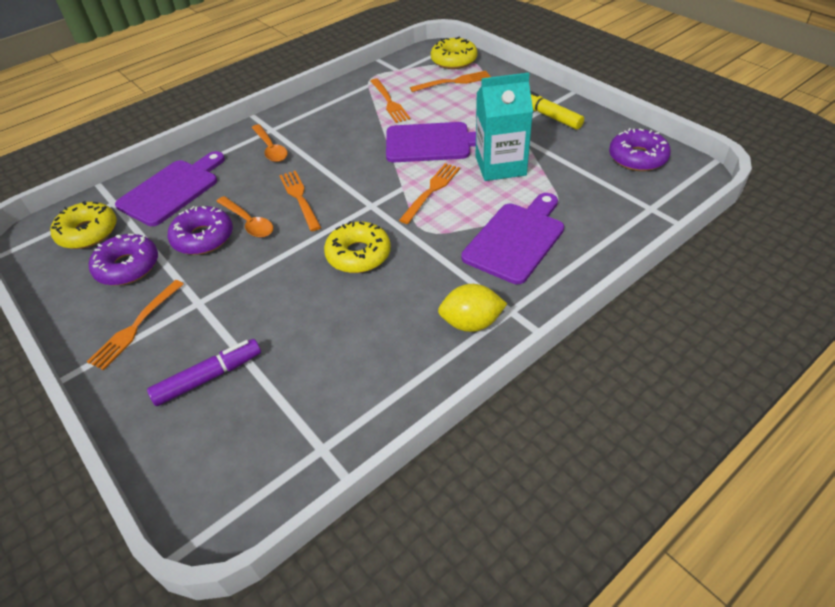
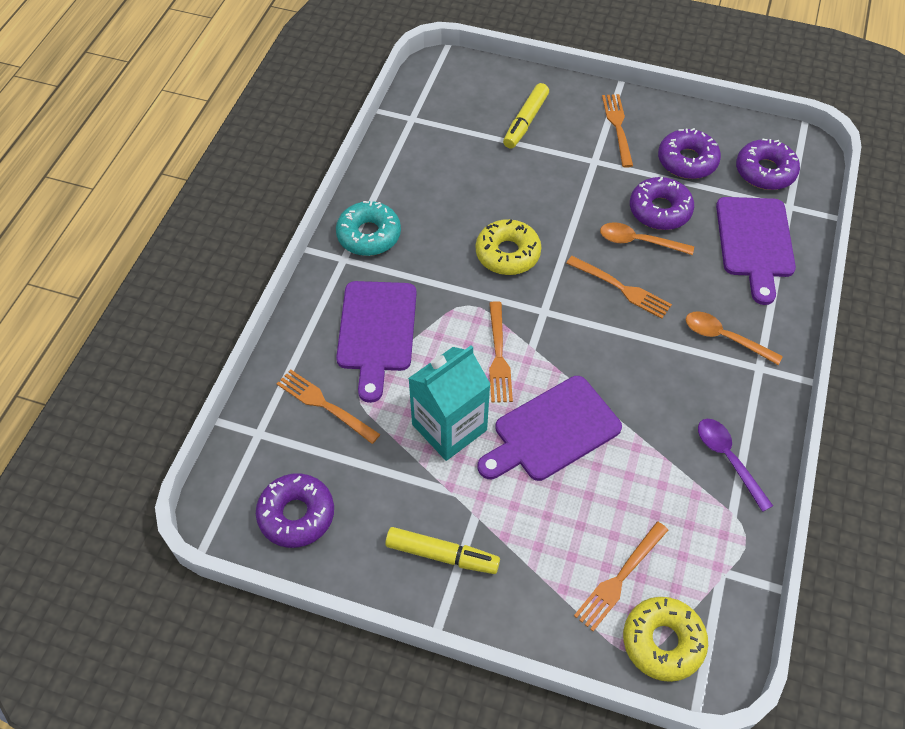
camera: 145 degrees right, 10 degrees up
(88, 232) = (765, 171): yellow donut -> purple donut
(209, 377) = (525, 122): purple marker -> yellow marker
(343, 102) = (728, 459): none -> purple spoon
(389, 102) = (669, 486): orange fork -> orange fork (325, 405)
(471, 323) = (369, 235): yellow lemon -> turquoise donut

